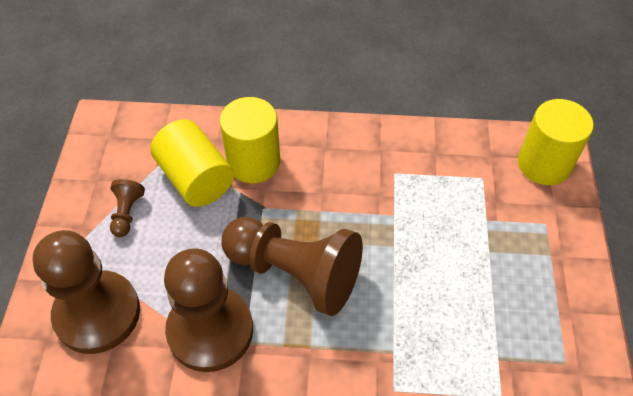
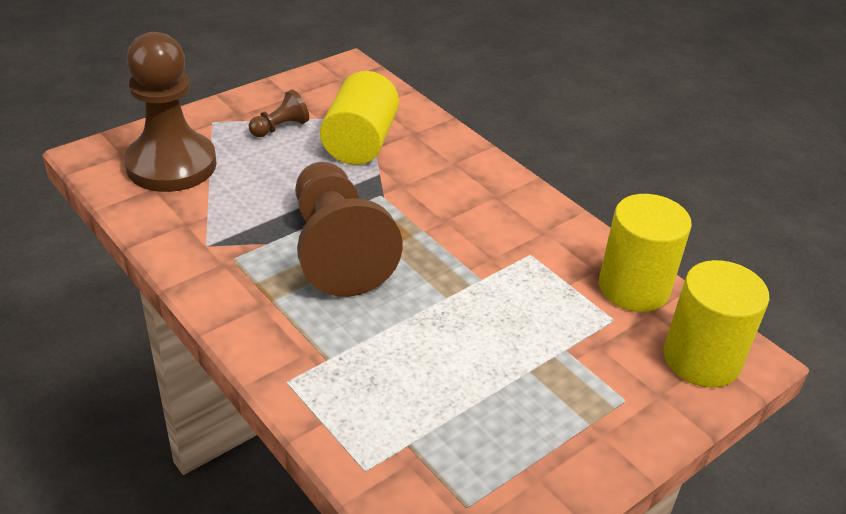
camera: 45 degrees right, 15 degrees down
(210, 330) = (222, 232): brown pawn -> none
(253, 162) = (420, 164): yellow cylinder -> yellow cylinder (634, 287)

